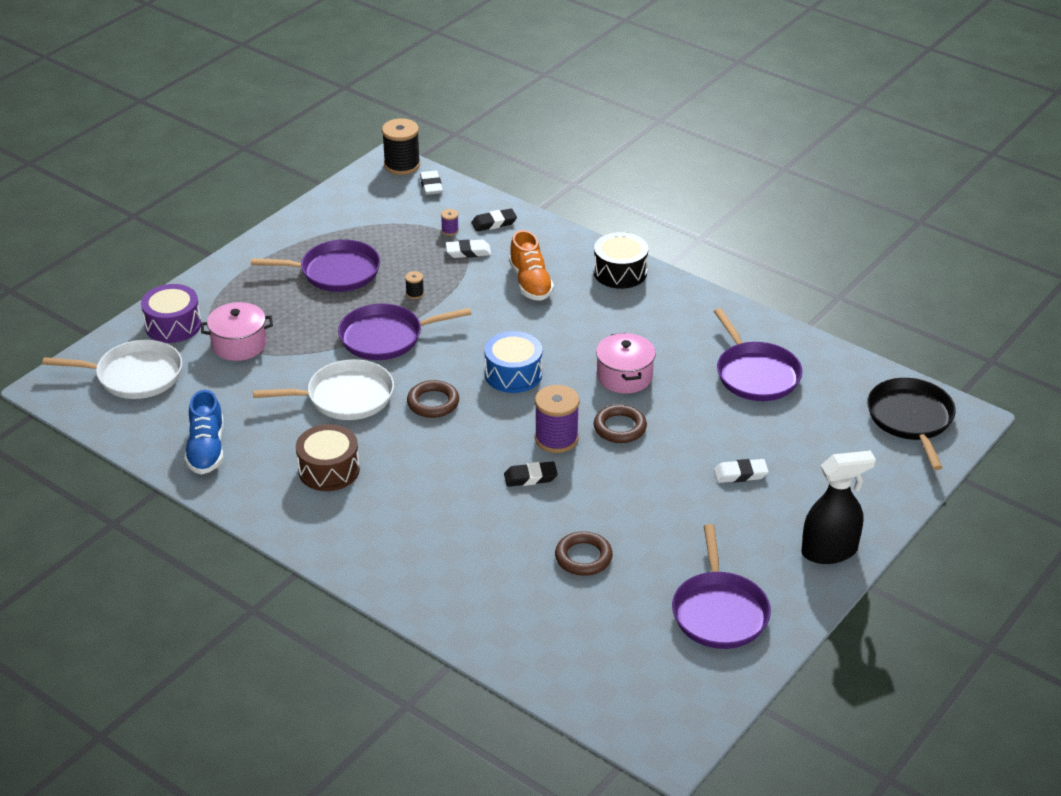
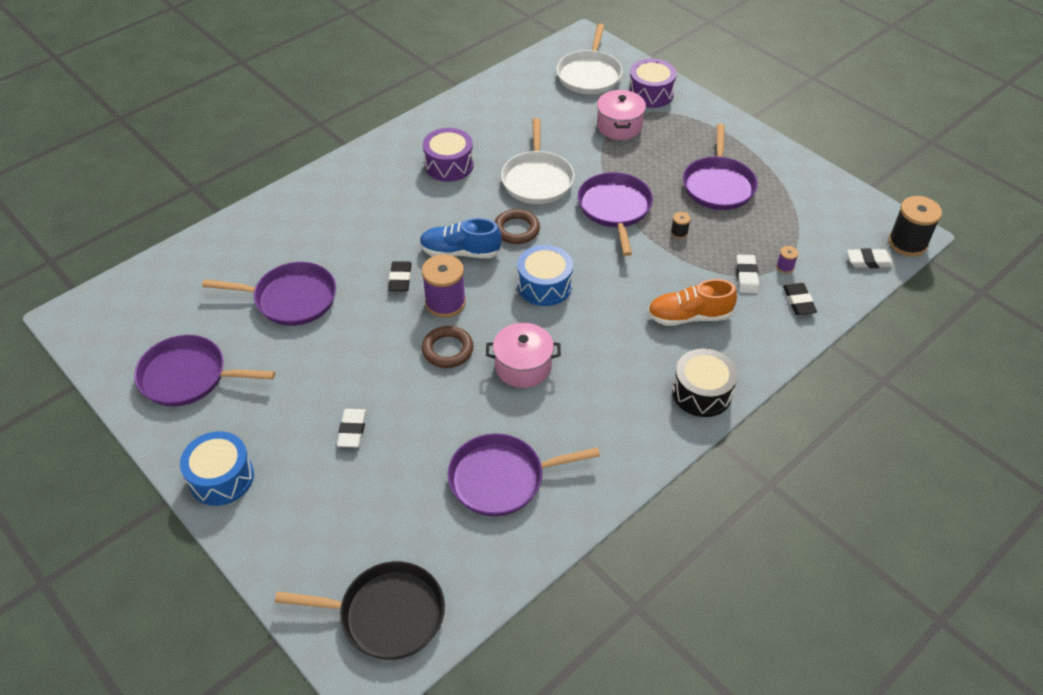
camera: 100 degrees right, 10 degrees up
(206, 450) = (492, 106): blue shoe -> blue shoe (460, 252)
(329, 470) = (449, 165): brown drum -> purple drum
(583, 557) = (291, 299): brown ring -> purple pan
(829, 551) = (221, 478): black spray bottle -> blue drum

